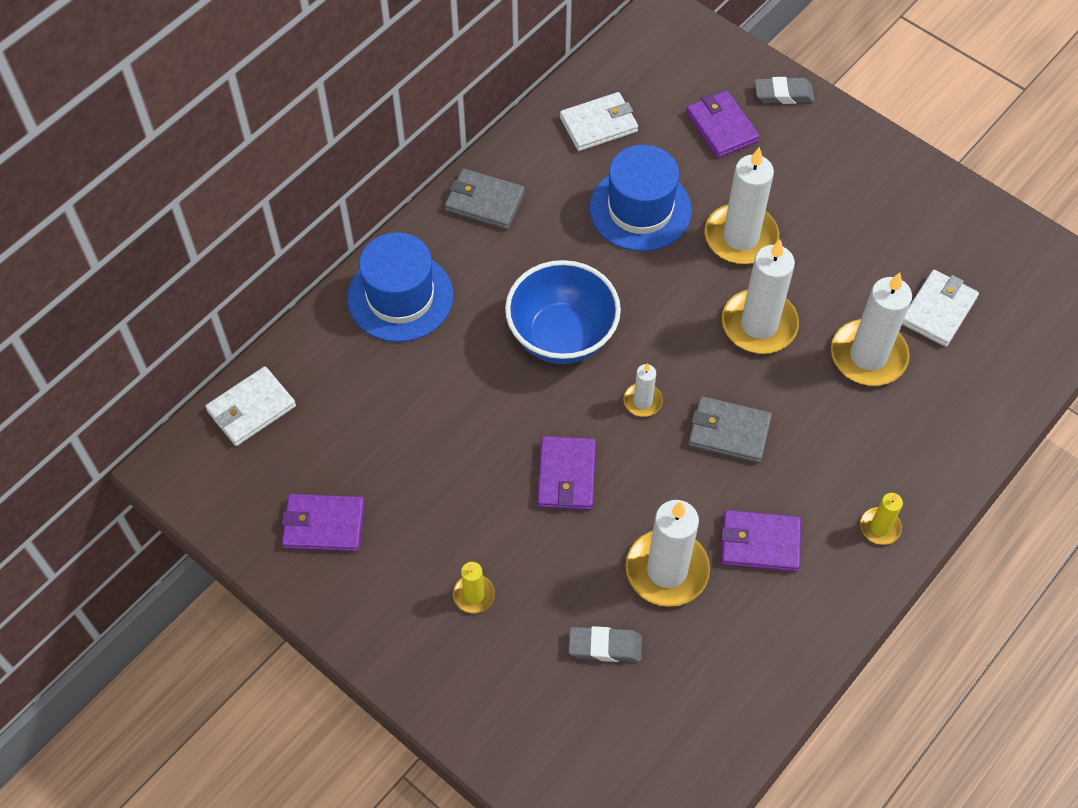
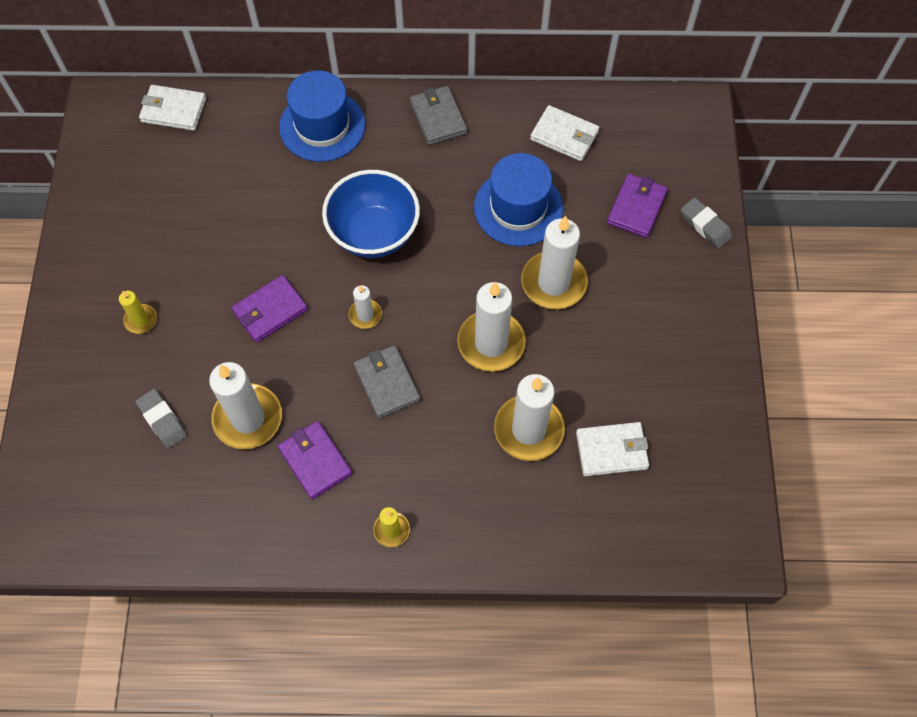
camera: 50 degrees right, 5 degrees up
(324, 525) = (124, 205): purple wallet -> none

